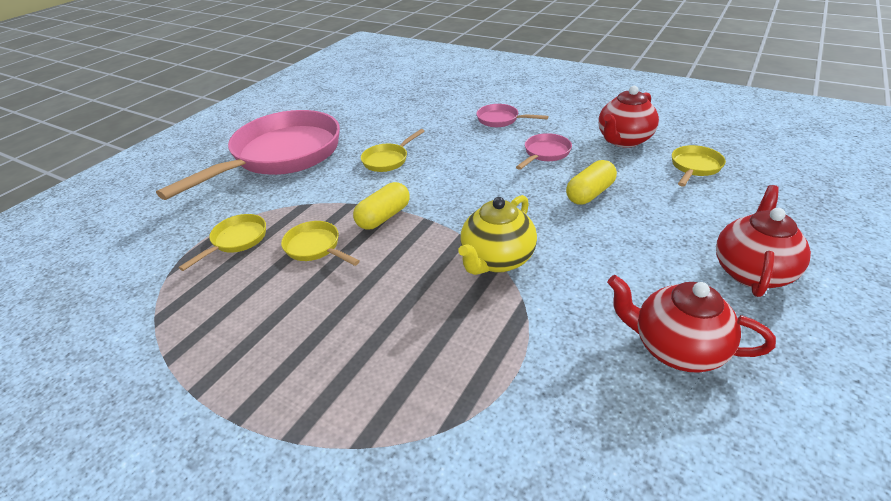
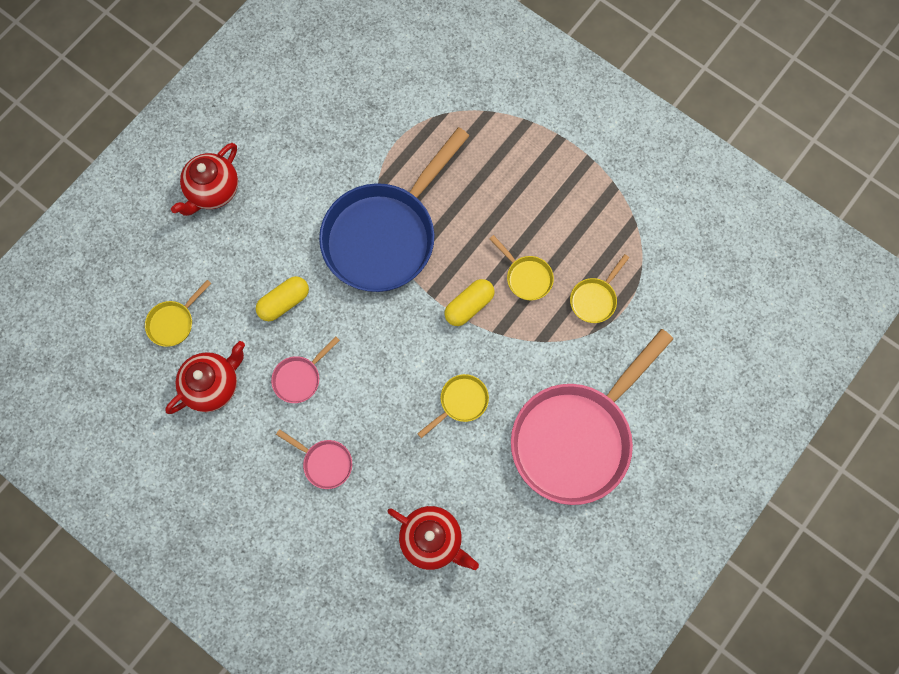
camera: 175 degrees left, 35 degrees up
(497, 260) = (385, 235): yellow teapot -> blue pan
(676, 348) = (298, 141): red teapot -> red teapot (432, 539)

